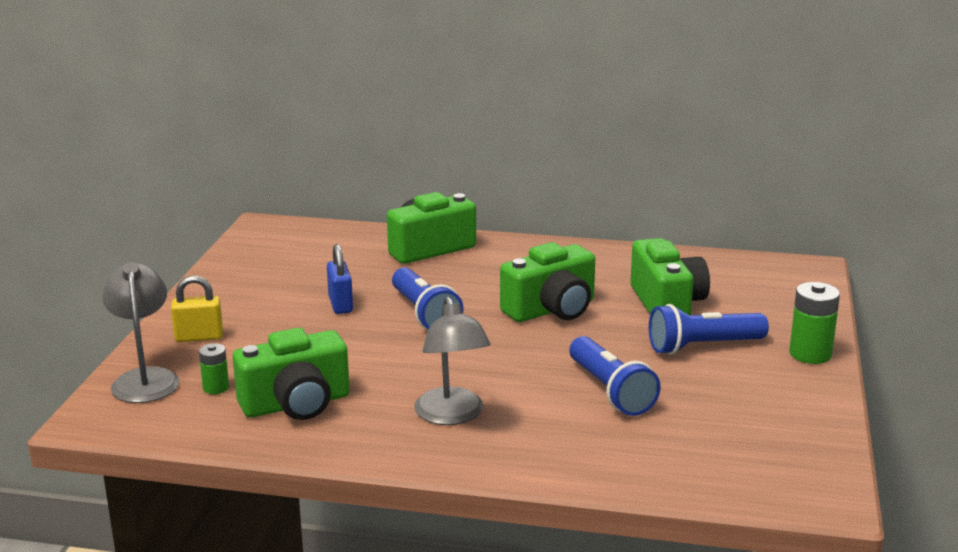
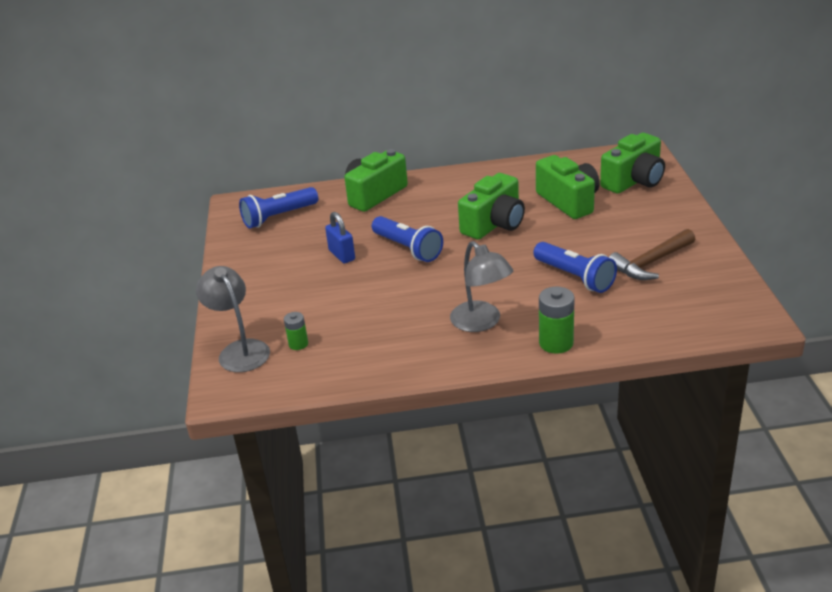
camera: 15 degrees left, 10 degrees up
(199, 337) = (255, 307): yellow padlock -> none
(296, 404) = (366, 342): green camera -> green camera (634, 181)
(702, 346) = (613, 229): blue flashlight -> blue flashlight (278, 217)
(724, 396) = (650, 263): none -> brown hammer
(810, 354) = (684, 218): green battery -> green battery (556, 343)

